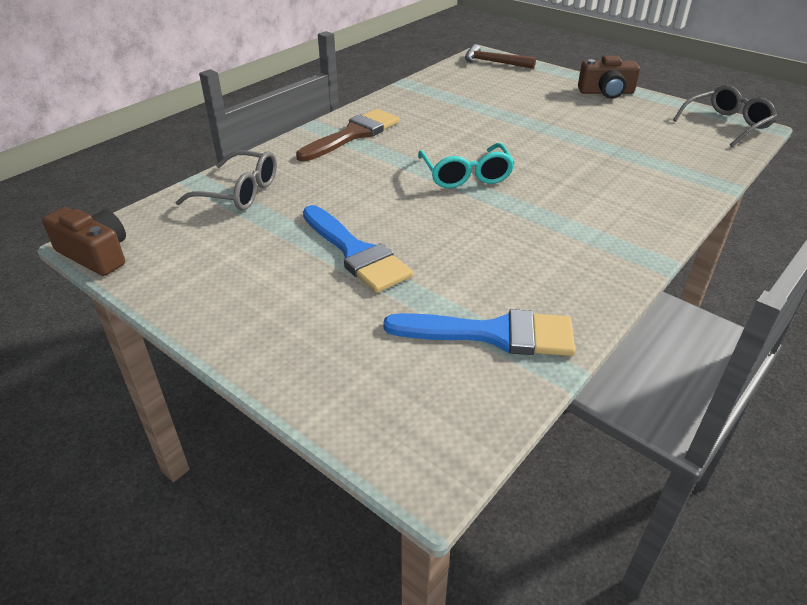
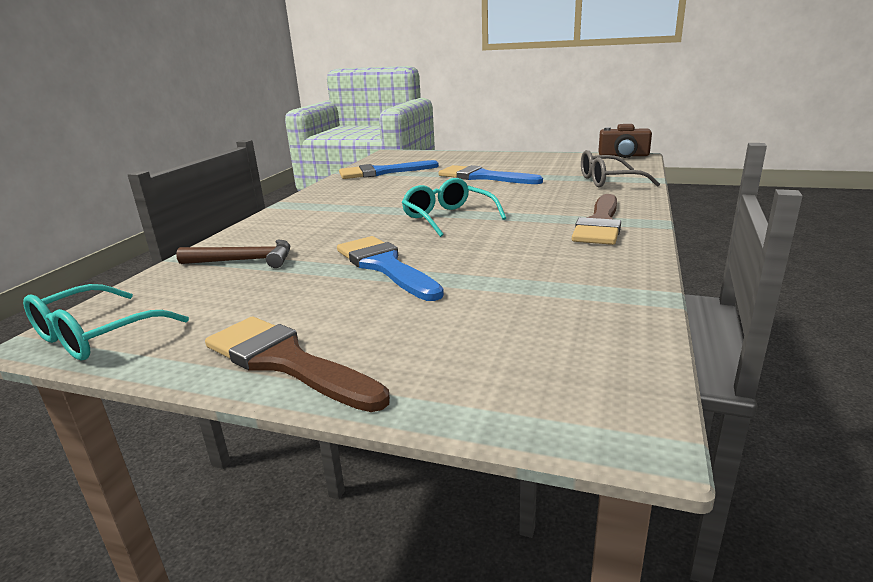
camera: 160 degrees right, 15 degrees down
(493, 62) = (570, 400): brown hammer -> brown hammer (245, 260)
(545, 133) = (385, 266): none -> blue brush
(606, 92) = (287, 362): brown camera -> brown brush
(726, 124) = (95, 336): grey glasses -> turquoise glasses

